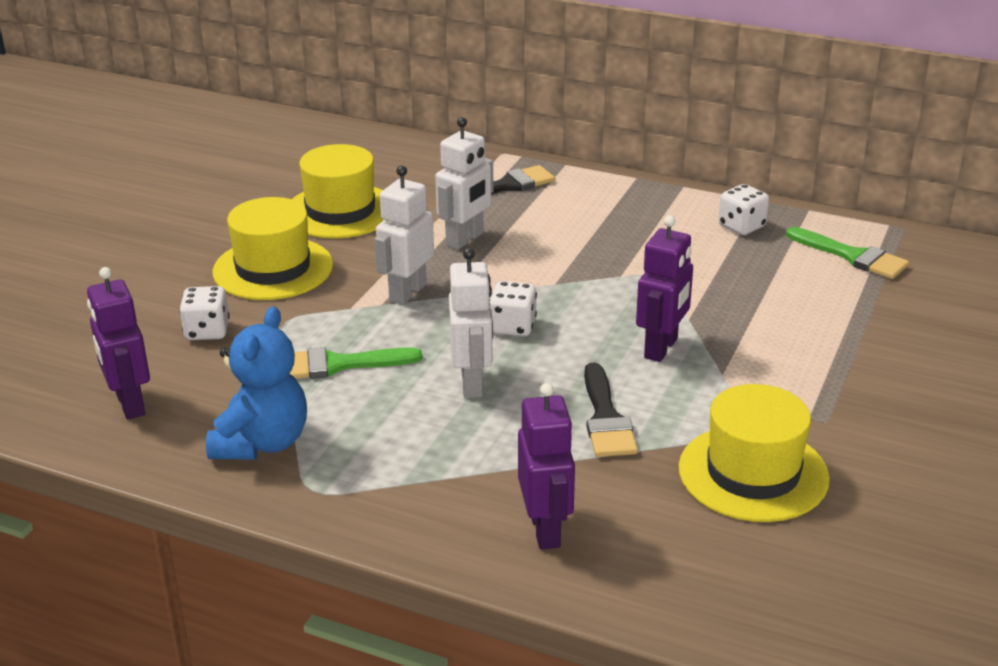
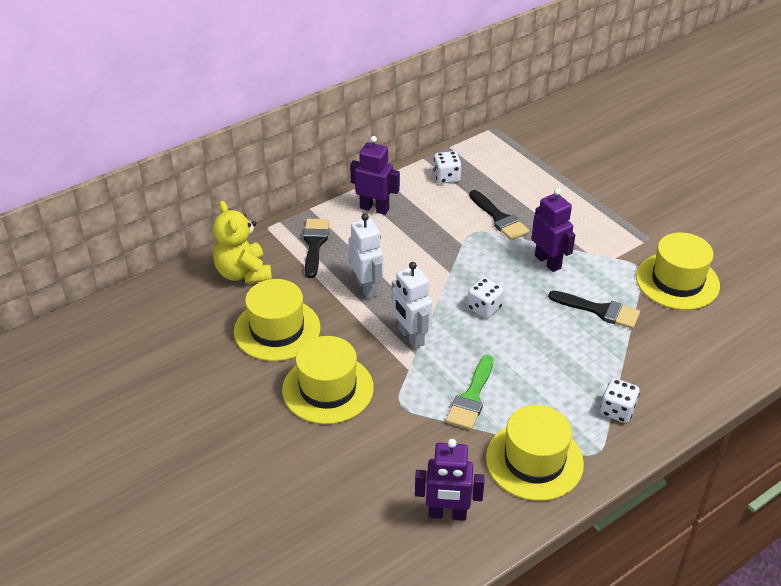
camera: 60 degrees left, 10 degrees up
(207, 331) = (384, 447): white dice -> white dice (617, 411)
(262, 443) = (534, 461): blue teddy bear -> yellow hat
(411, 165) = (243, 273): none -> yellow teddy bear
(472, 383) = (532, 347): white robot -> none
(545, 530) = (683, 373): purple robot -> purple robot (374, 208)
(707, 287) = (499, 218): none -> black brush
(852, 256) = (509, 156): green brush -> none

